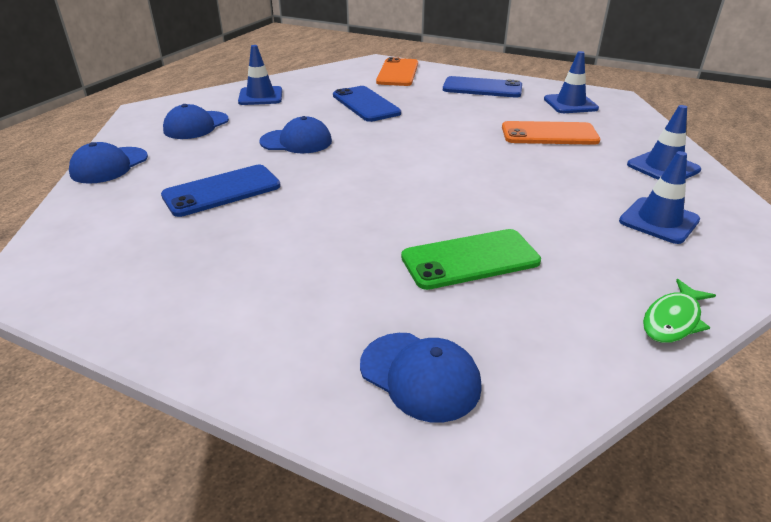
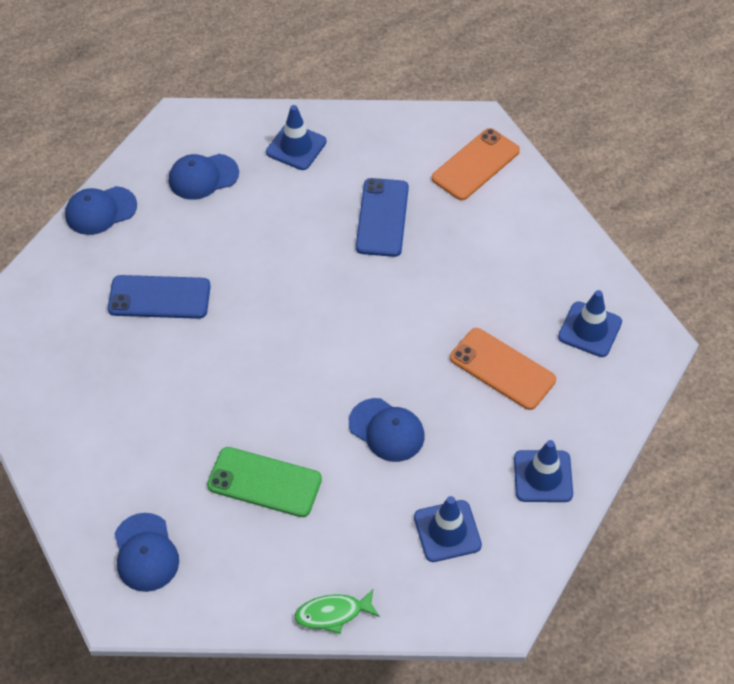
camera: 35 degrees right, 20 degrees up
(296, 141) = (267, 253): blue cap -> blue cap (386, 430)
(482, 88) = (532, 247): blue phone -> none

